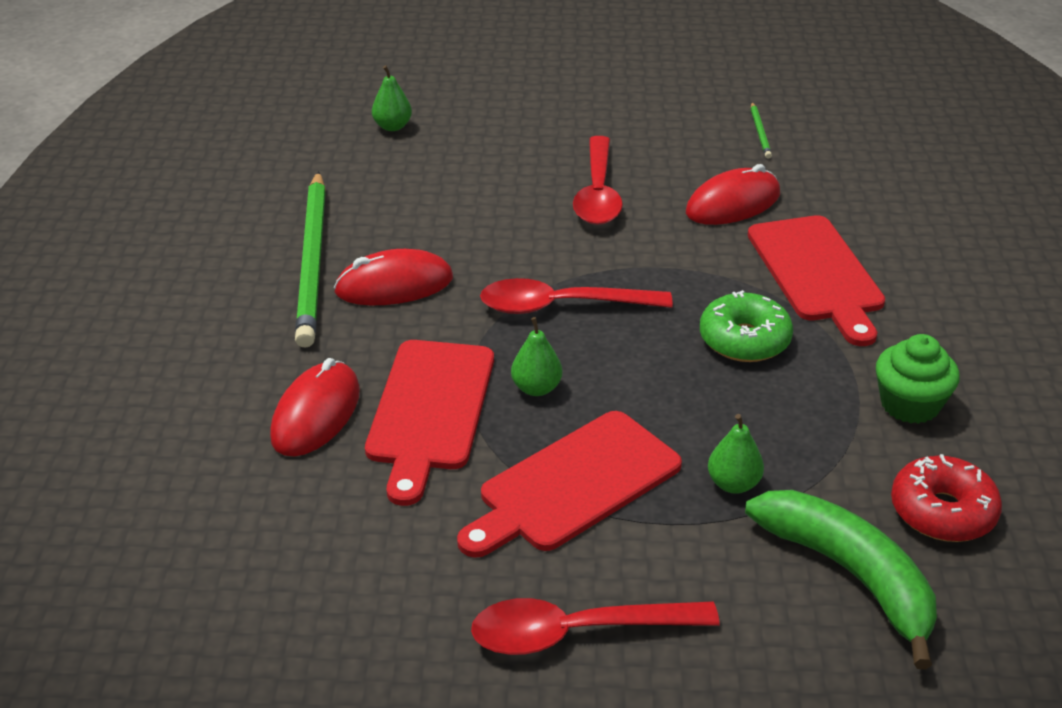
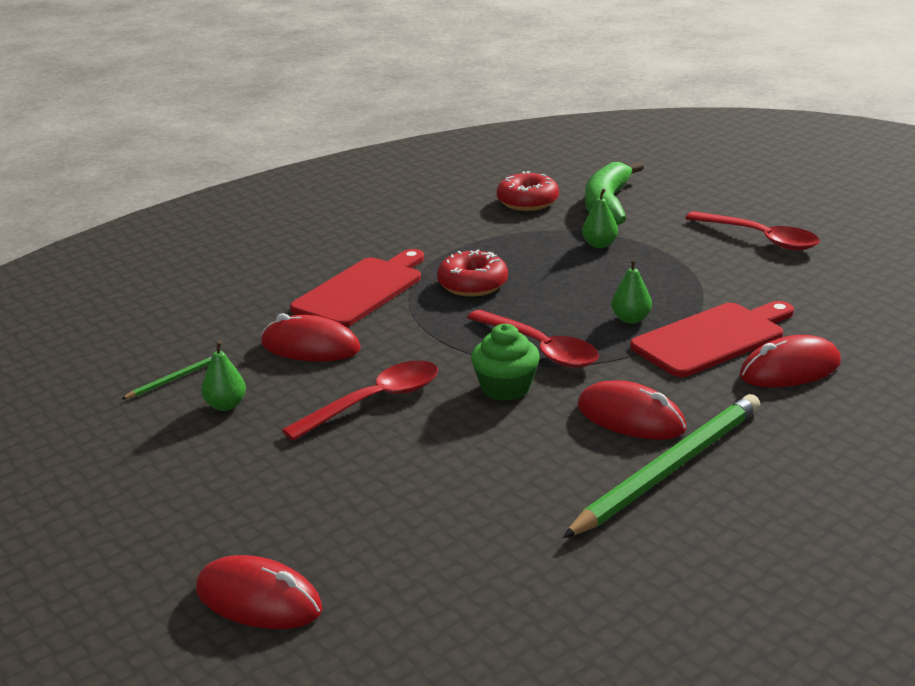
camera: 130 degrees left, 10 degrees down
(392, 126) = (411, 565): green pear -> green pear (226, 405)
(444, 76) = (258, 600): none -> red mouse
(573, 485) = (680, 277): red cutting board -> none
(744, 340) = (473, 285): green donut -> red donut
(909, 404) = (455, 230): green cupcake -> green cupcake (506, 388)

